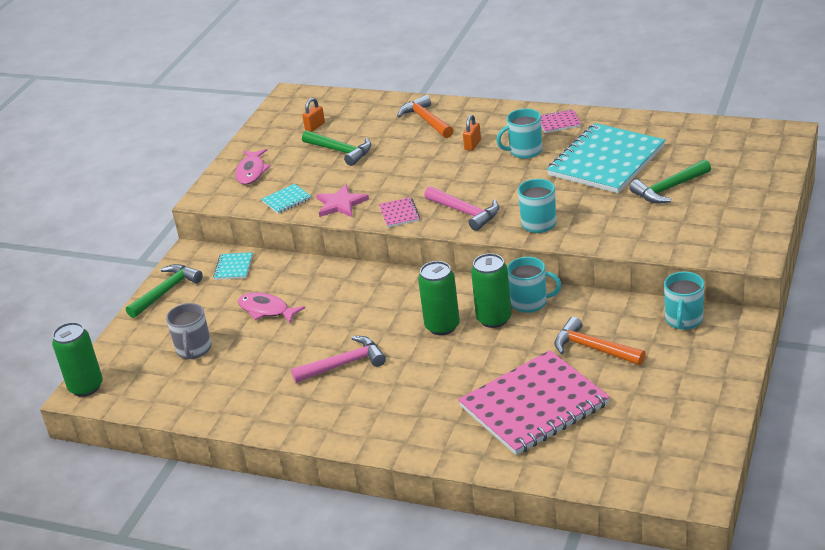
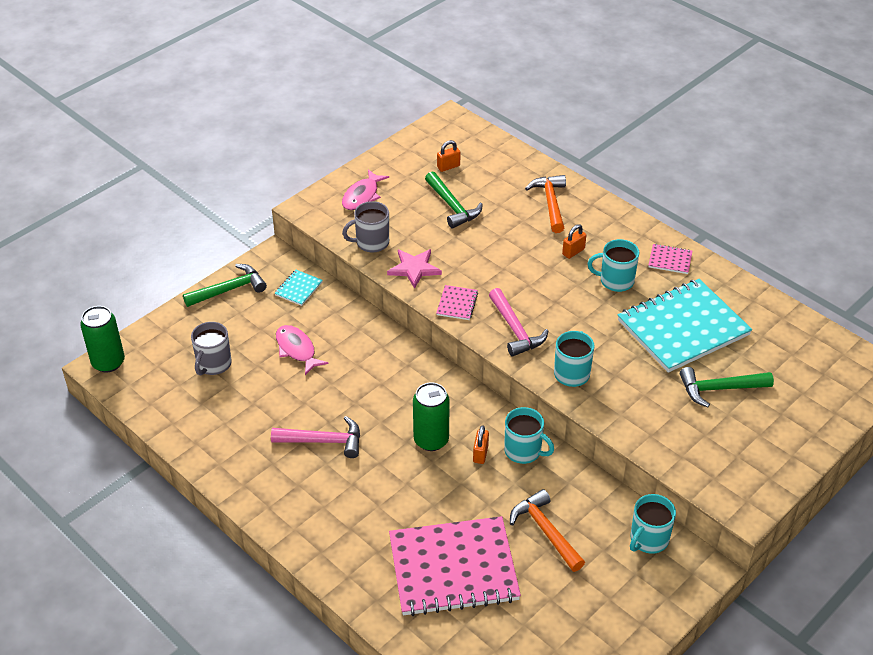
camera: 20 degrees right, 10 degrees up
(286, 200) = (371, 243): turquoise notebook -> grey mug
(494, 319) = (480, 454): green can -> orange padlock

